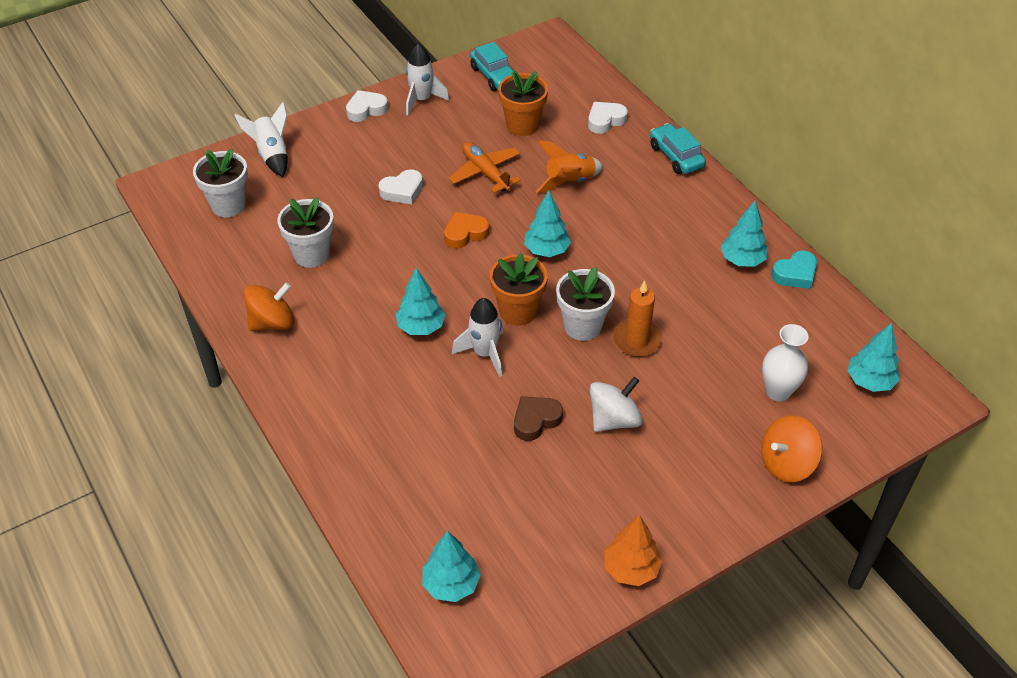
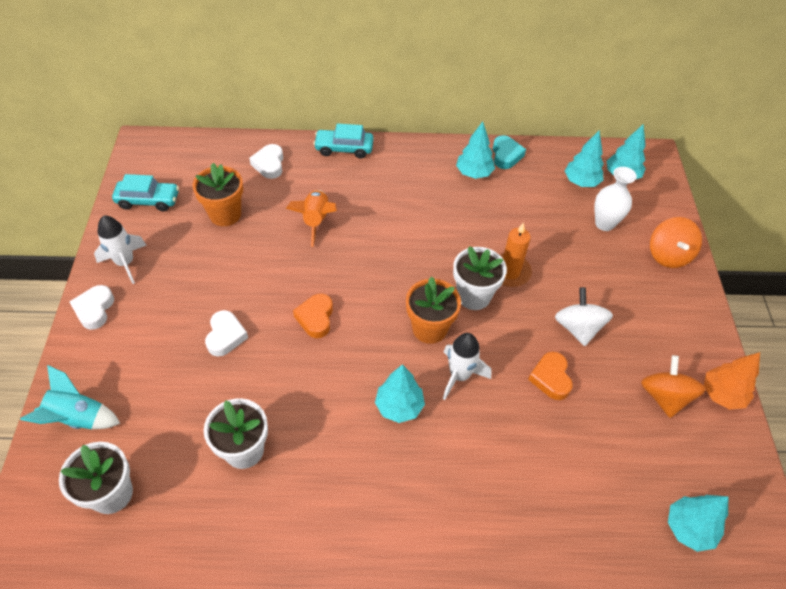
camera: 60 degrees left, 5 degrees up
(272, 155) = (78, 418): white rocket -> turquoise rocket
(272, 322) = (306, 529): orange spinning top -> orange spinning top (664, 397)
(485, 172) = (257, 267): orange plane -> none
(535, 420) = (551, 378): brown heart -> orange heart
(546, 250) = (378, 275): turquoise tree -> turquoise tree (581, 182)

